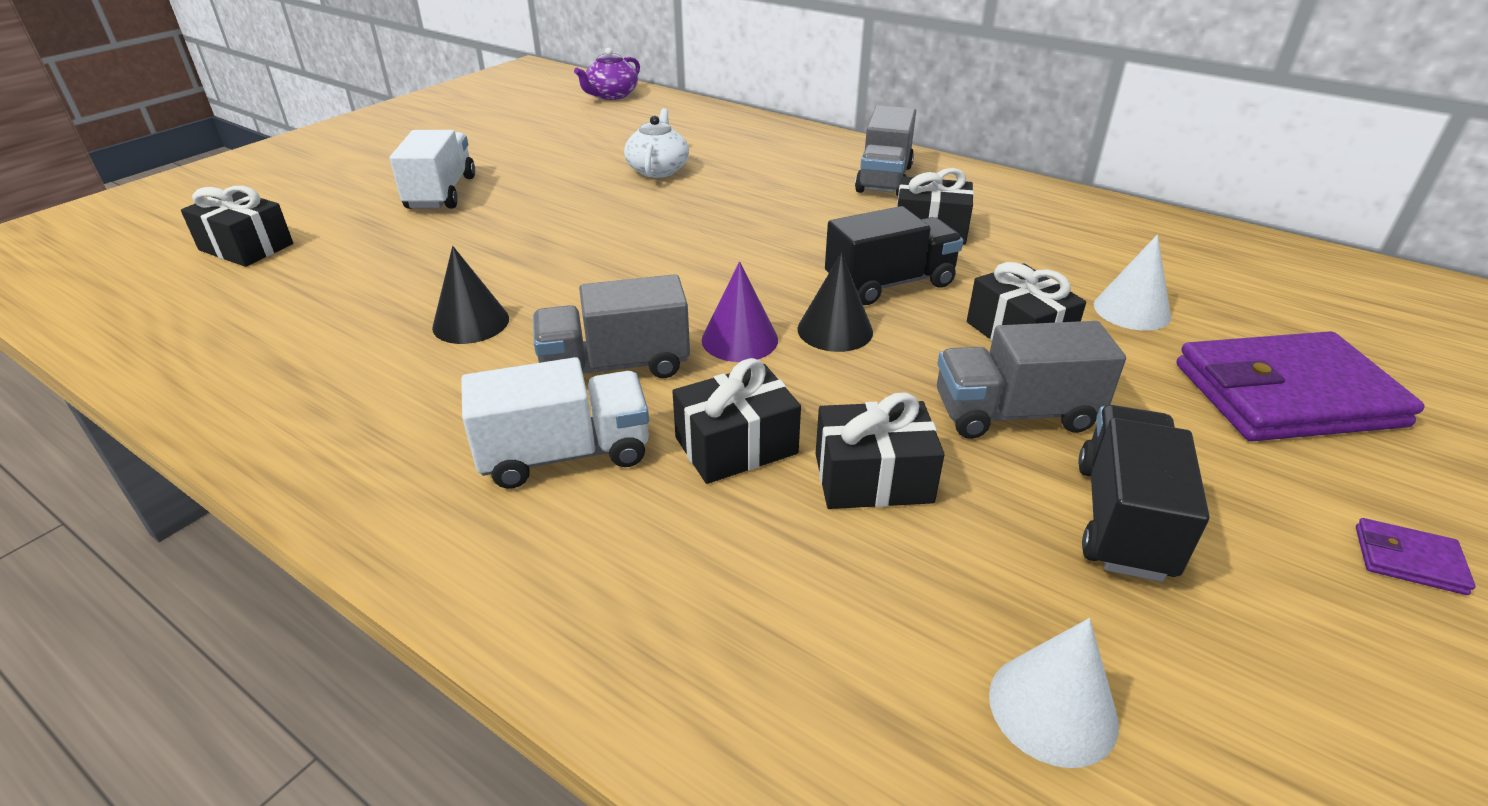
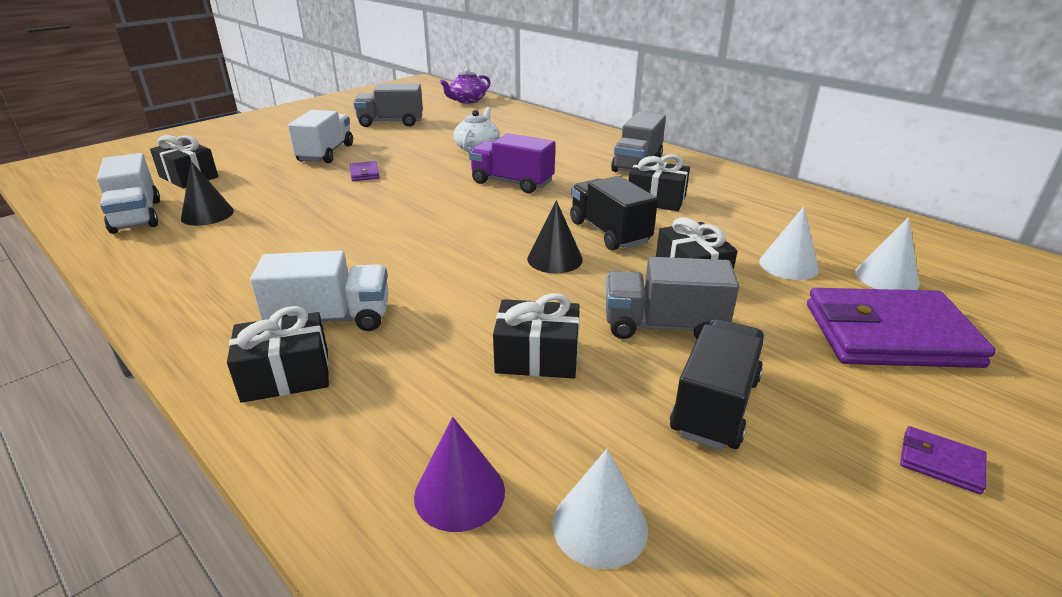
camera: 10 degrees right, 5 degrees down
(193, 319) = (136, 216): none -> white truck
(471, 323) = (307, 233): black cone -> black cone (207, 214)
(513, 221) = (364, 173): none -> purple wallet
(615, 366) = (390, 267): grey truck -> grey truck (391, 122)
(728, 219) = (512, 182): none -> purple truck
(736, 445) = (449, 325): black gift -> black gift (286, 375)
(739, 339) = (483, 259): purple cone -> purple cone (459, 493)
(889, 284) = (609, 232): black truck -> black truck turned 105 degrees counterclockwise
(1252, 316) = (886, 277): none -> white cone

